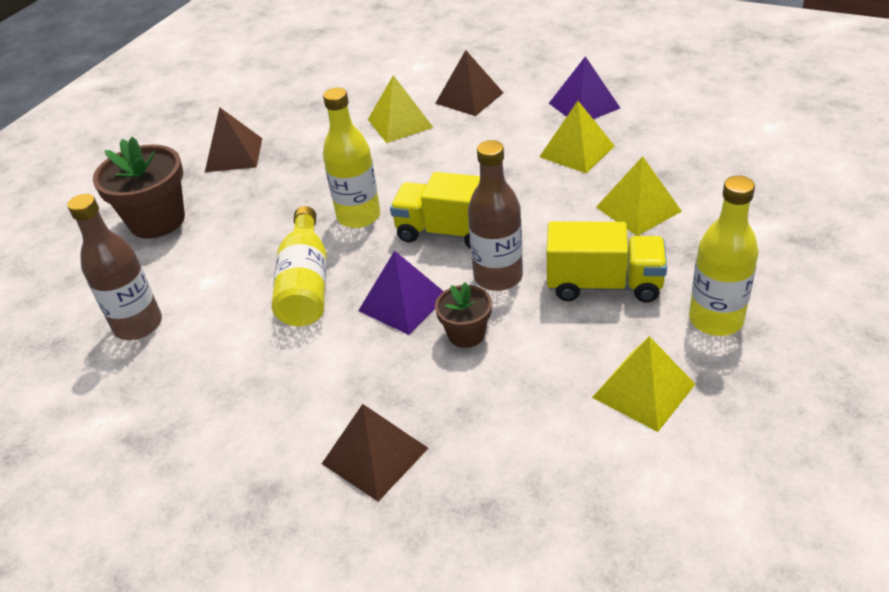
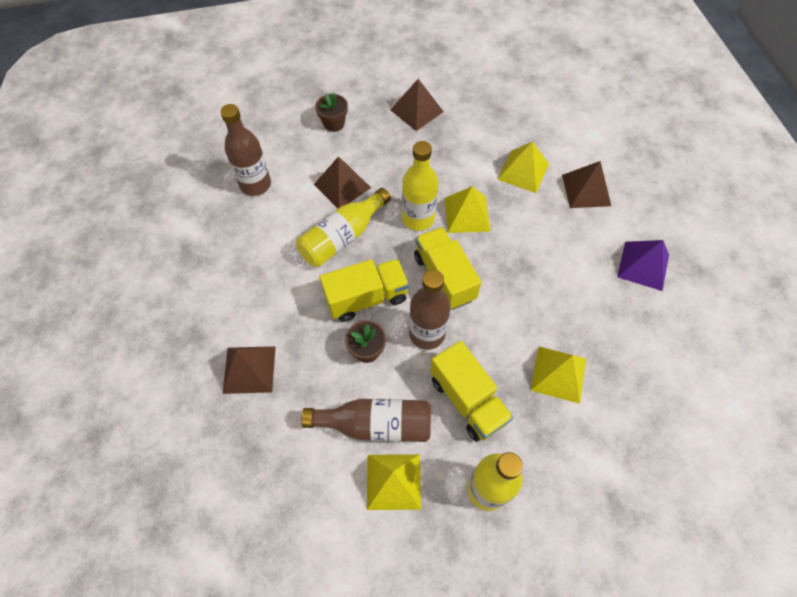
camera: 45 degrees right, 20 degrees up
(157, 221) = (334, 123): brown flower pot -> brown flower pot, size x0.55
(243, 253) = (342, 186): none -> brown pyramid
(403, 302) = (366, 298): purple pyramid -> yellow truck
(562, 372) = (376, 424): none -> brown bottle
(577, 151) = (587, 295): yellow pyramid -> yellow pyramid (467, 214)

